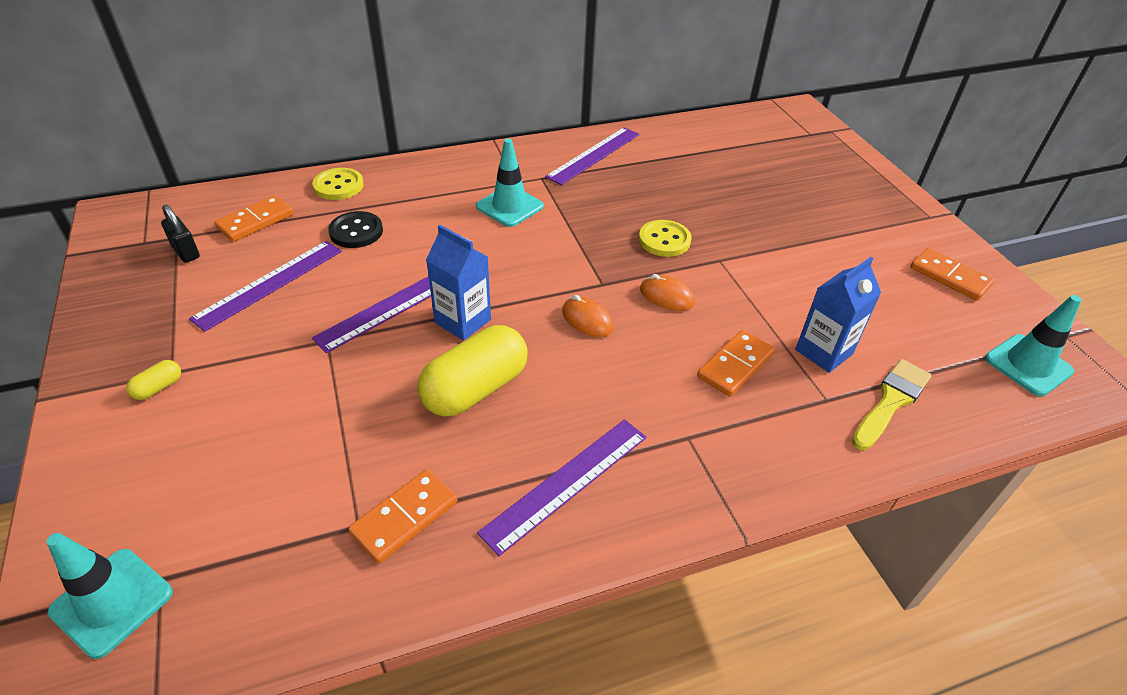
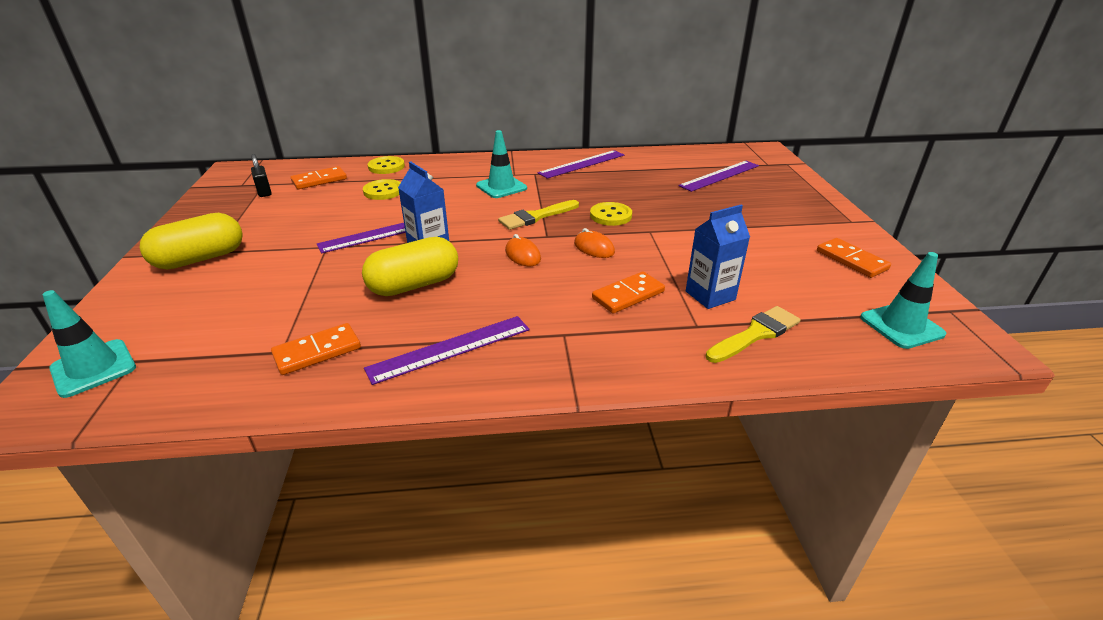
camera: 15 degrees right, 10 degrees down
(158, 388) = (200, 259): yellow capsule -> yellow capsule, size x2.36
(269, 284) = (307, 213): purple ruler -> purple ruler (720, 176)
(356, 232) = (383, 191): black button -> yellow button
(575, 253) = (536, 216): none -> yellow brush

